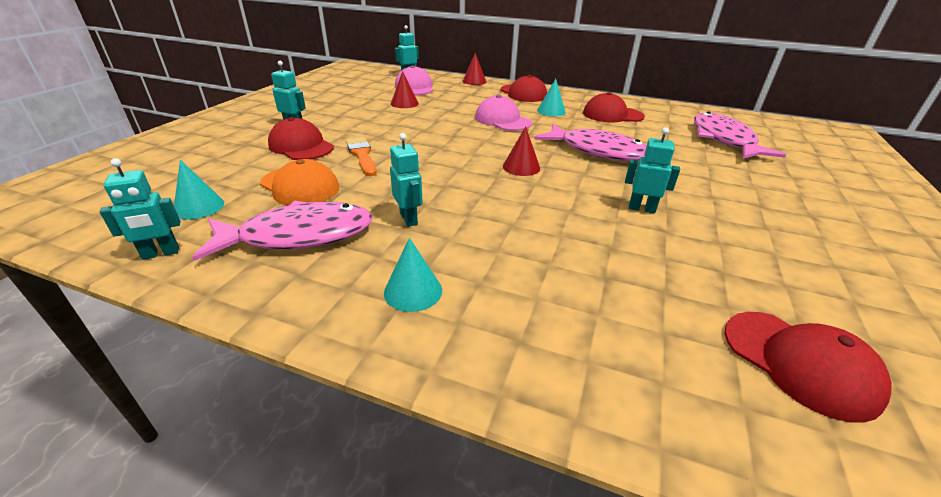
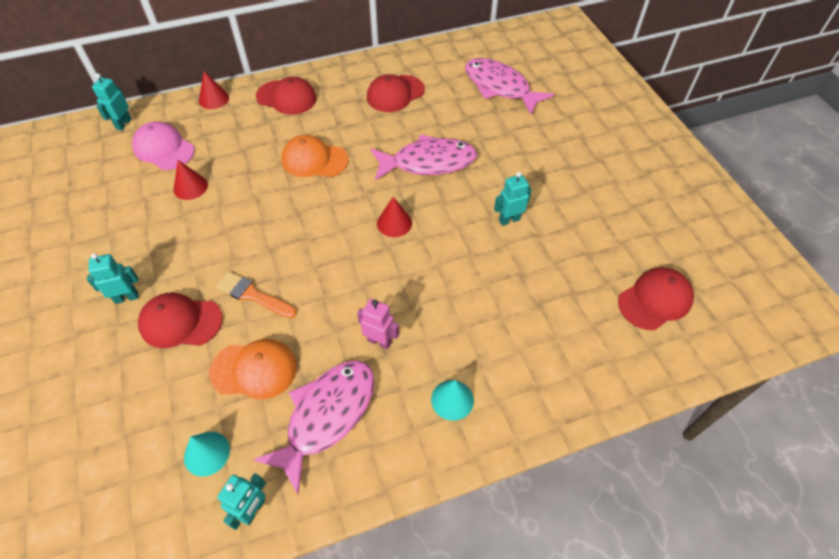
camera: 40 degrees left, 20 degrees up
(409, 219) = (379, 341): turquoise robot -> pink robot
(502, 120) = (314, 160): pink cap -> orange cap
(551, 111) = (341, 118): turquoise cone -> none
(799, 363) = (655, 300): red cap -> red cap turned 45 degrees counterclockwise

